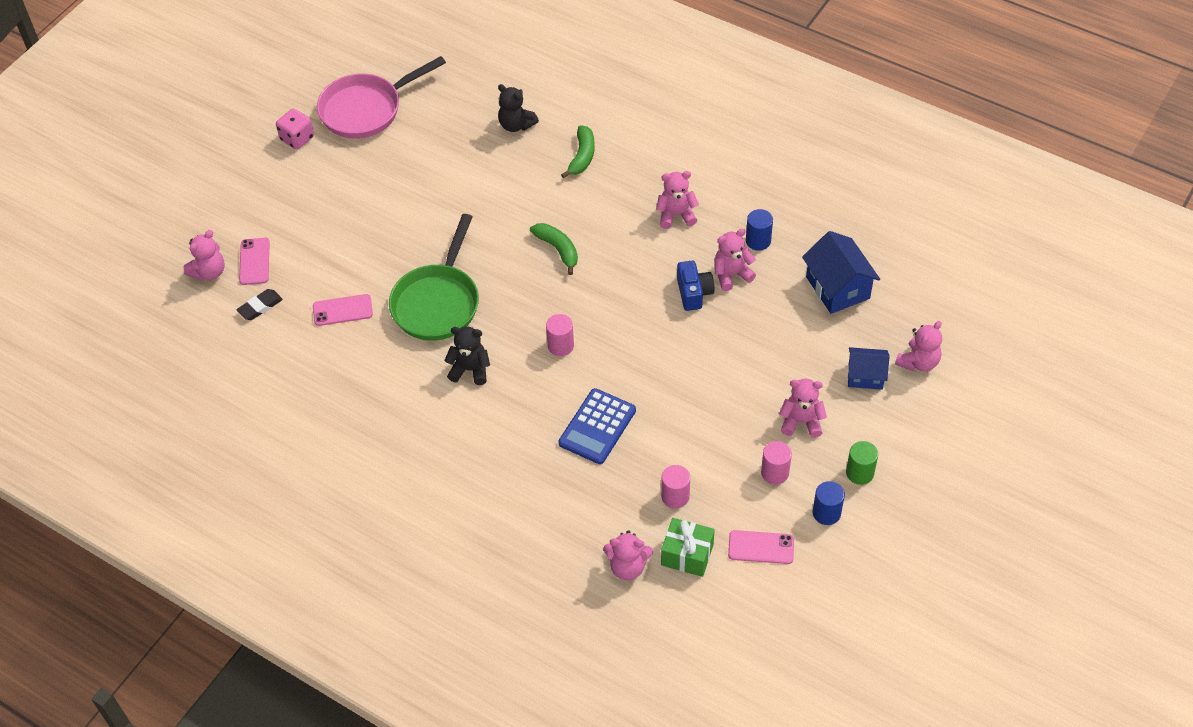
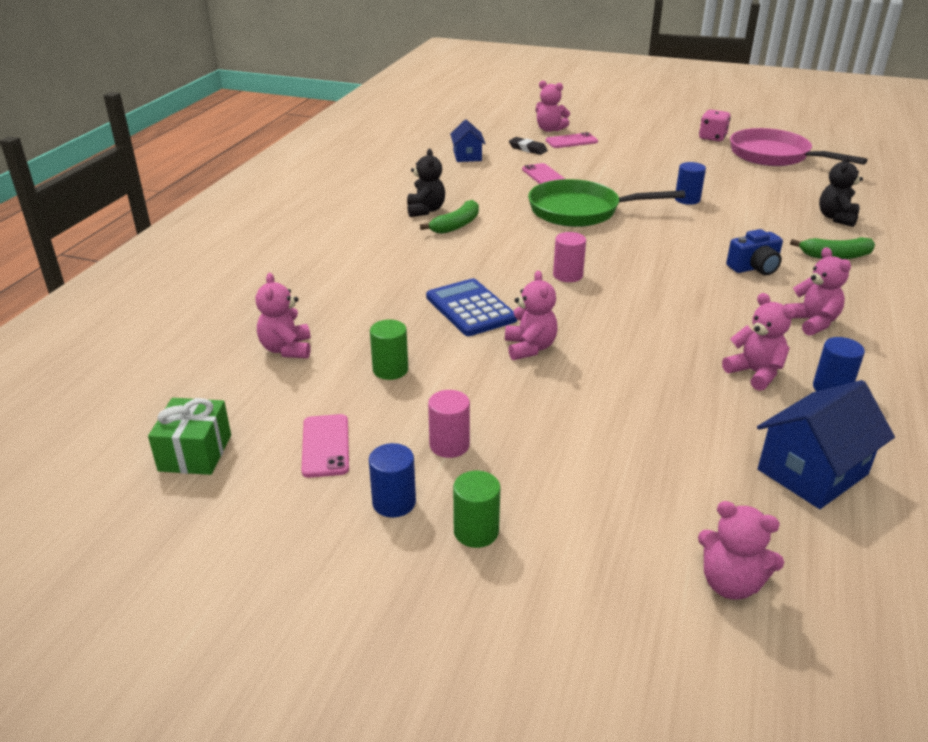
camera: 75 degrees right, 20 degrees down
(441, 213) = (687, 199): none -> blue cylinder
(470, 369) = (510, 235): black teddy bear -> black teddy bear (425, 210)
(558, 249) = (694, 258): green banana -> green banana (456, 225)
(597, 427) = (470, 308): blue calculator -> blue calculator turned 45 degrees clockwise
(675, 496) = (390, 370): pink cylinder -> green cylinder
(687, 555) = (307, 388): green gift -> green gift (195, 453)
(694, 293) = (703, 348): blue camera -> blue camera (754, 268)
(801, 422) = (545, 460): pink teddy bear -> pink teddy bear (529, 348)
(865, 376) = (663, 519): blue house -> blue house (467, 156)

